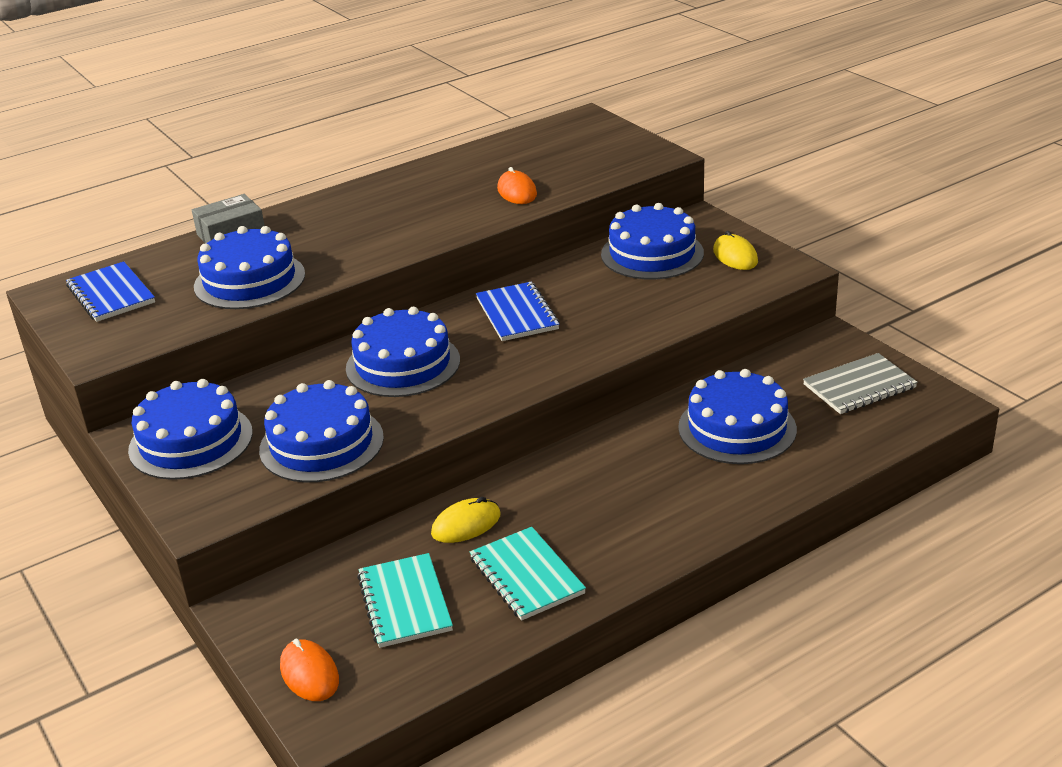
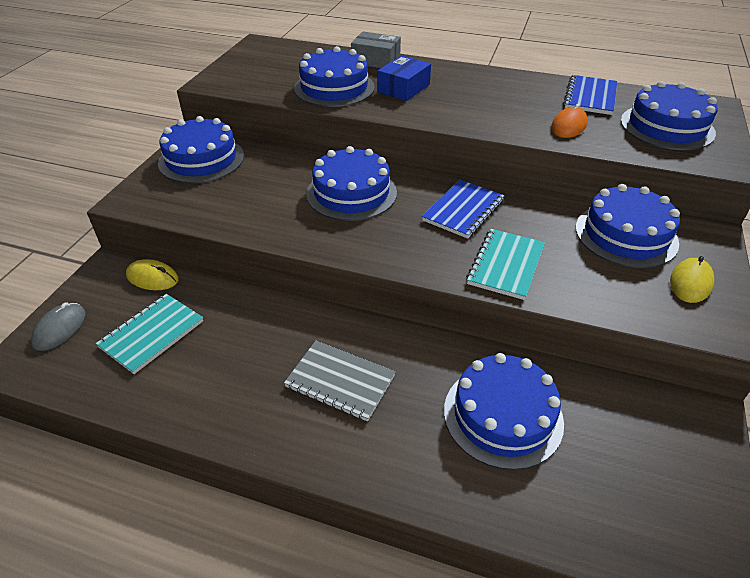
camera: 50 degrees right, 10 degrees up
(111, 294) = (274, 58): blue notebook -> blue notebook (590, 97)
(309, 673) = (60, 328): orange mouse -> grey mouse
(318, 242) = (403, 88): none -> blue box
(321, 443) = (236, 205): blue cake -> blue cake (667, 127)
(466, 524) = (253, 319): yellow mouse -> yellow mouse (152, 278)
(526, 576) = (217, 382): turquoise notebook -> turquoise notebook (506, 265)
(859, 386) = (660, 478): grey notebook -> grey notebook (340, 381)

